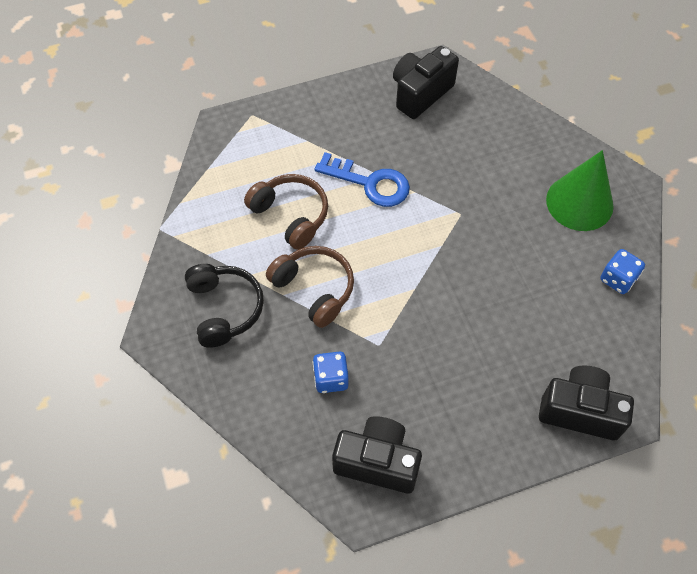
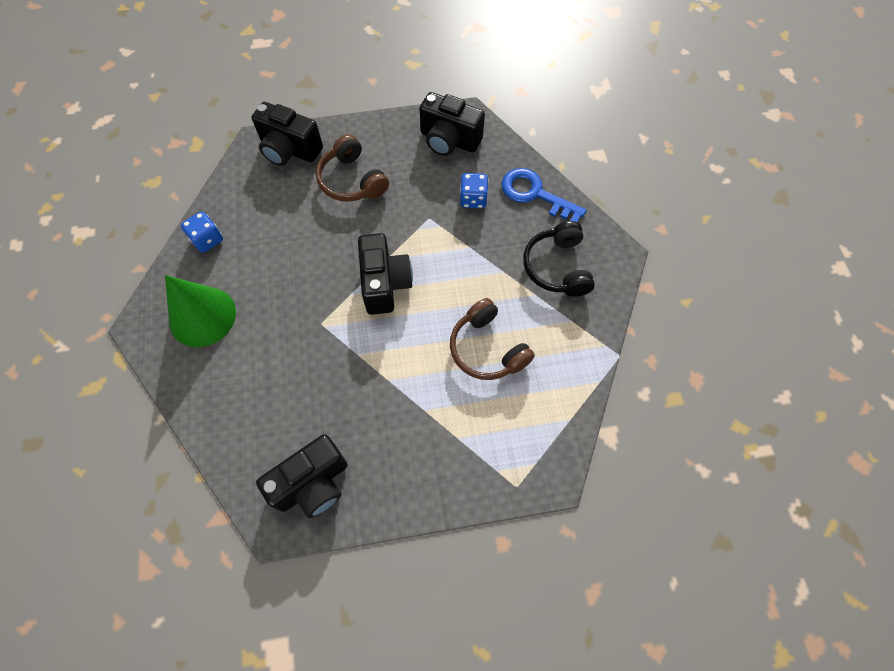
camera: 170 degrees left, 5 degrees up
(314, 289) = (475, 272): brown headphones -> brown headphones (352, 180)
(370, 183) = (400, 372): blue key -> blue key (535, 194)
(408, 261) = (385, 284): none -> black camera

